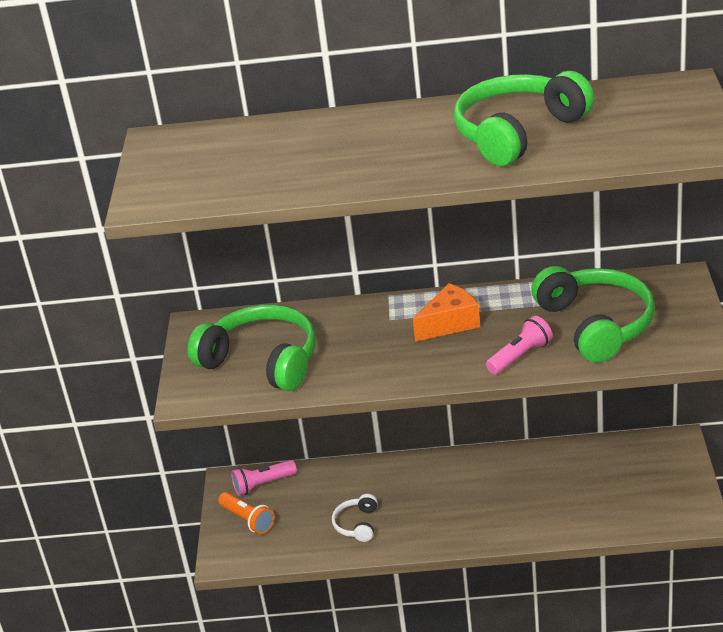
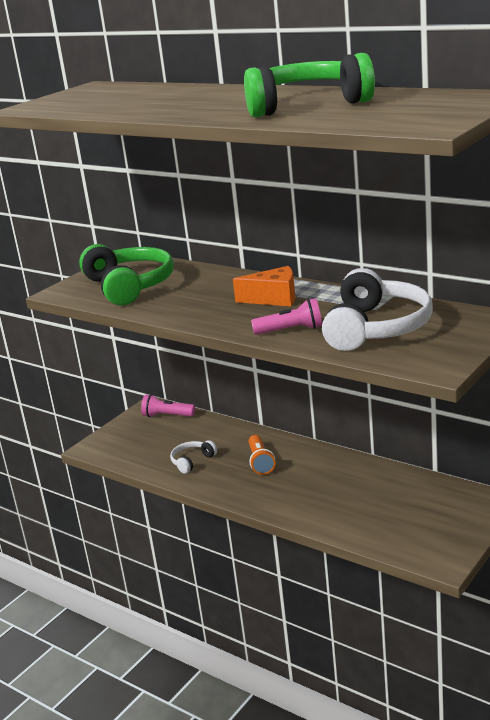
camera: 35 degrees right, 10 degrees down
(248, 520) = (133, 432): orange flashlight -> orange flashlight (260, 462)
(596, 324) = (376, 328): green headphones -> white headphones

